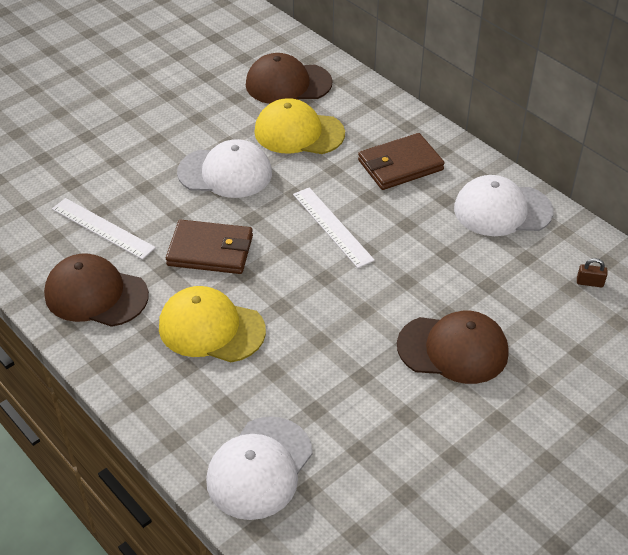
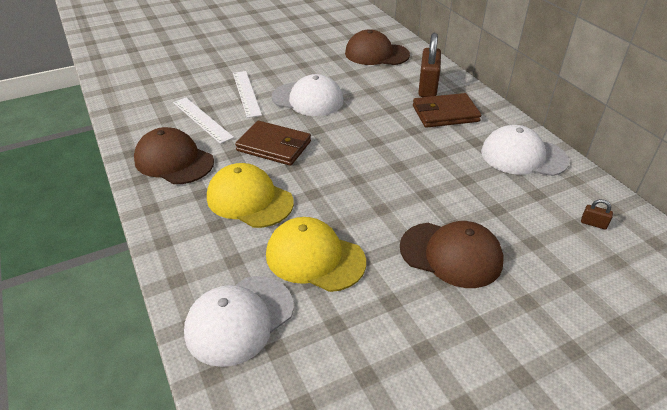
camera: 15 degrees right, 5 degrees down
(299, 132) = (373, 83): yellow cap -> yellow cap (315, 258)
(332, 226) = (376, 145): white ruler -> white ruler (246, 93)
(368, 128) = (427, 87): none -> brown padlock

